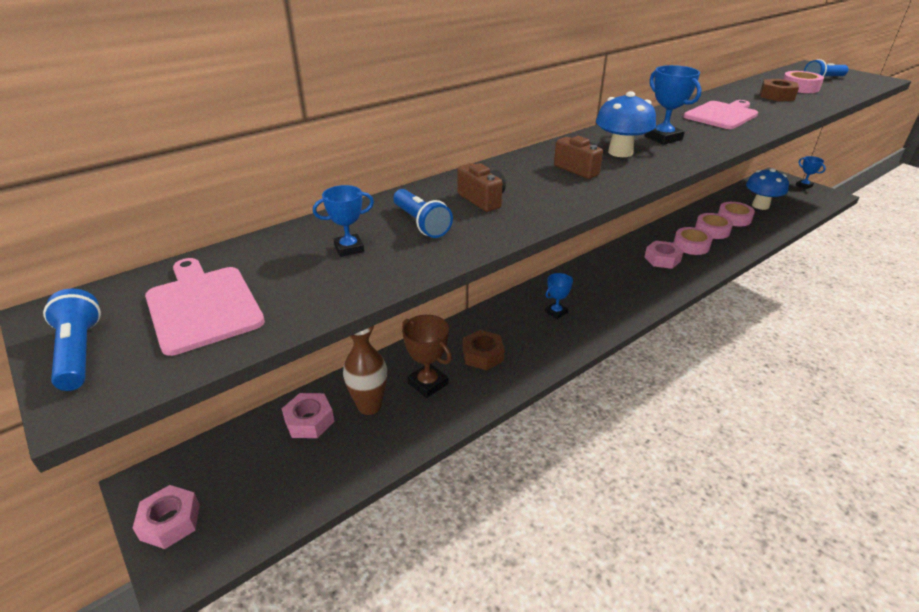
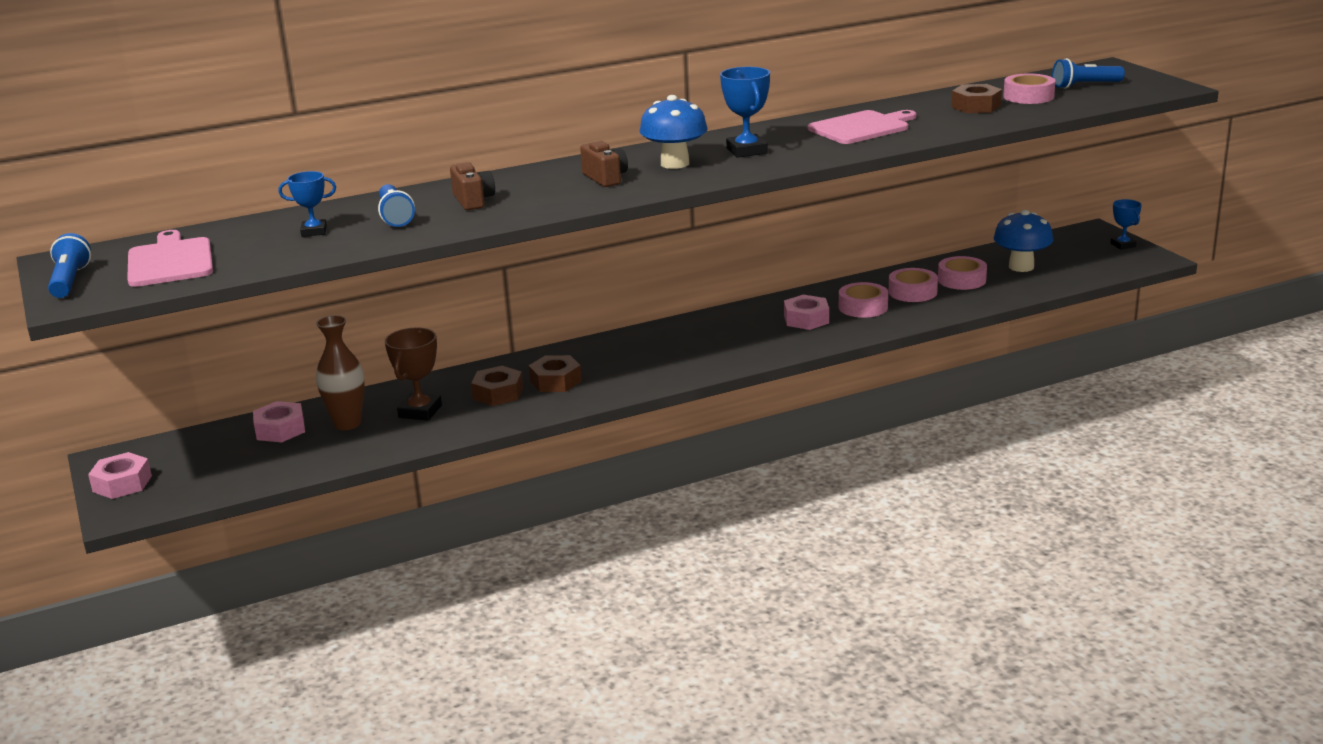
camera: 15 degrees right, 10 degrees down
(428, 383) = (420, 411): brown trophy -> brown trophy turned 45 degrees clockwise
(521, 337) = (556, 381): none -> brown nut
(556, 312) = (616, 362): blue trophy -> none

